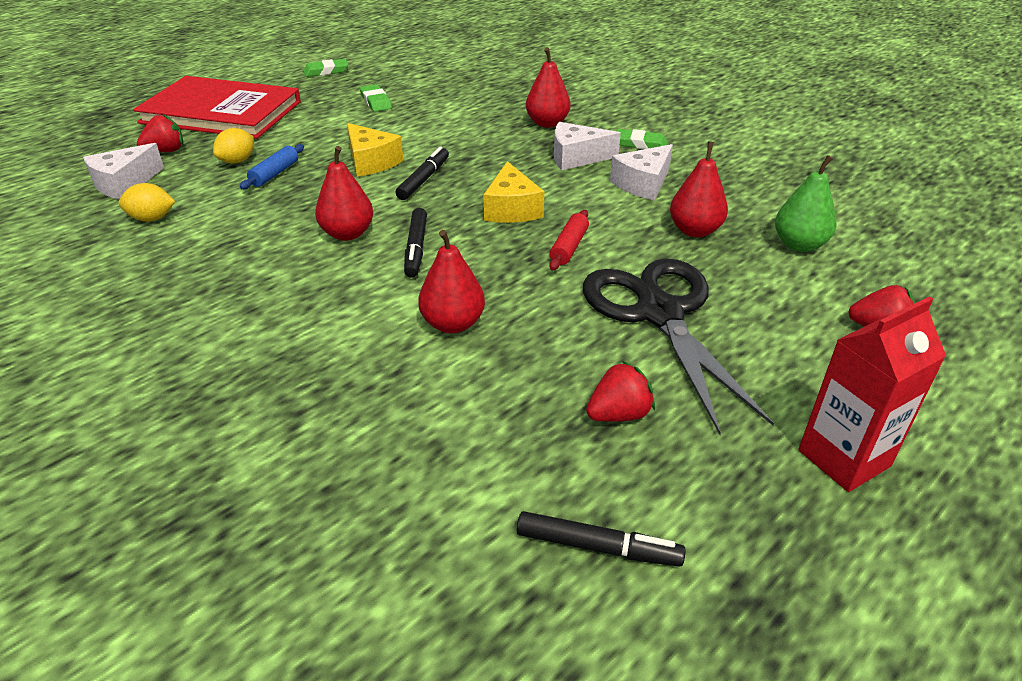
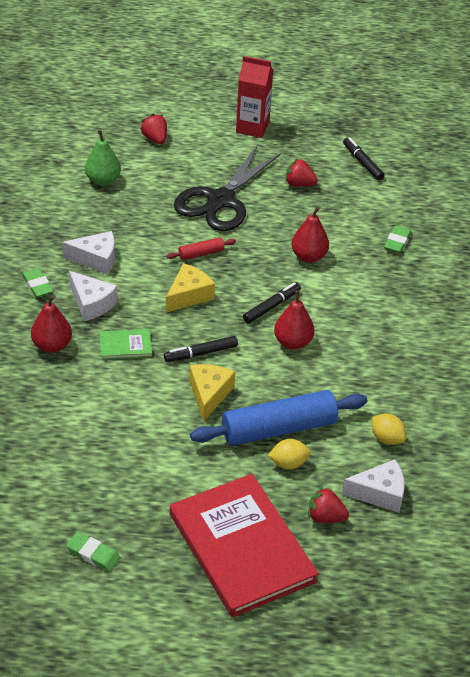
camera: 135 degrees left, 5 degrees up
(275, 174) = (279, 429): blue rolling pin -> blue rolling pin, size x2.22
(376, 101) = (117, 467): green eraser -> green eraser (397, 242)
(494, 151) = (125, 346): none -> green book
(694, 230) = (130, 218): red pear -> none

